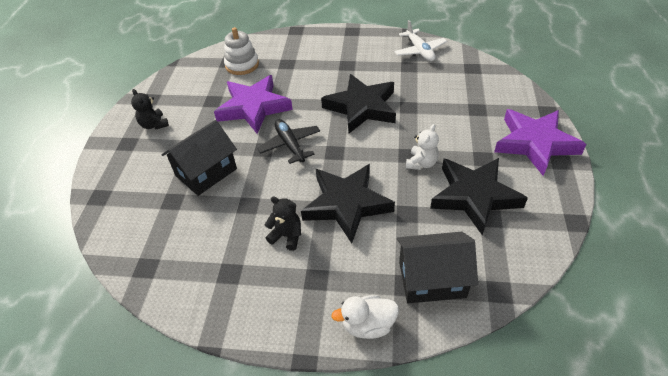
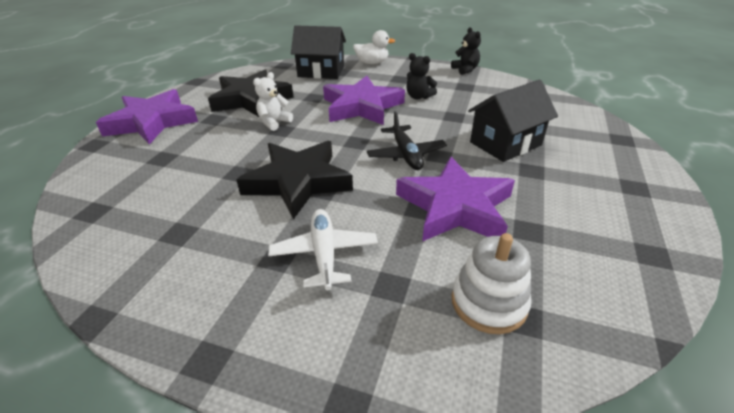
camera: 170 degrees left, 10 degrees down
(154, 125) = (611, 206): black teddy bear -> black teddy bear (465, 70)
(346, 204) = (362, 106): black star -> purple star
(419, 51) = (127, 262): white plane -> white plane (324, 254)

